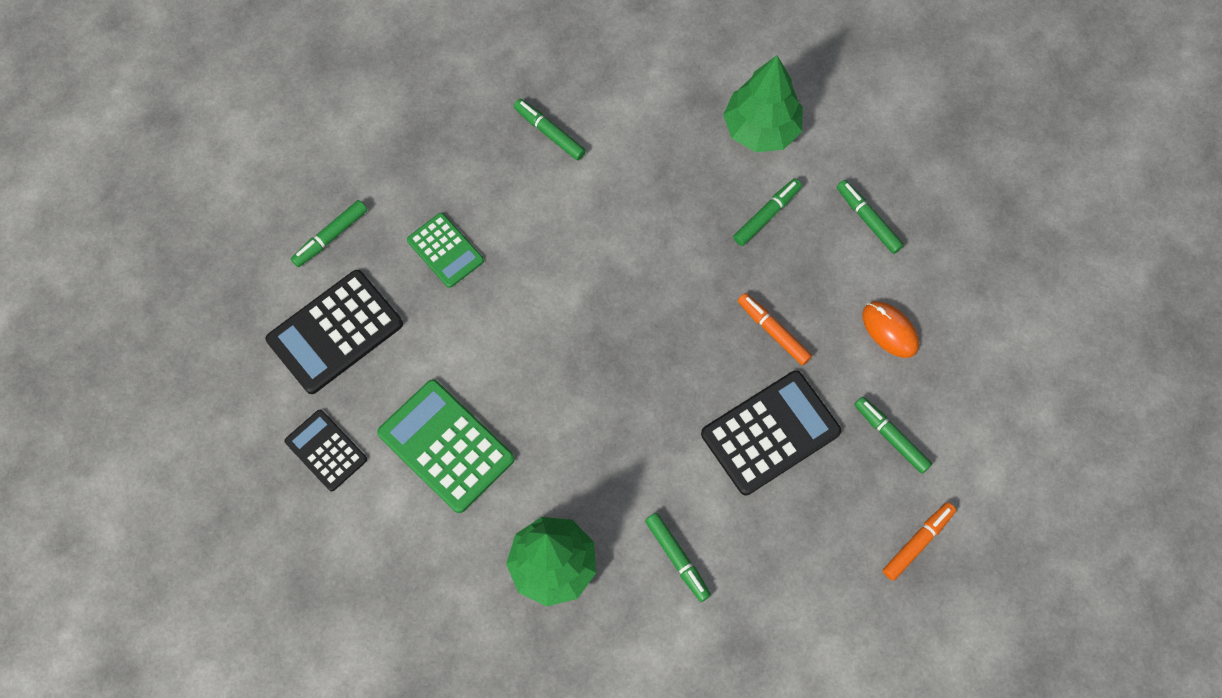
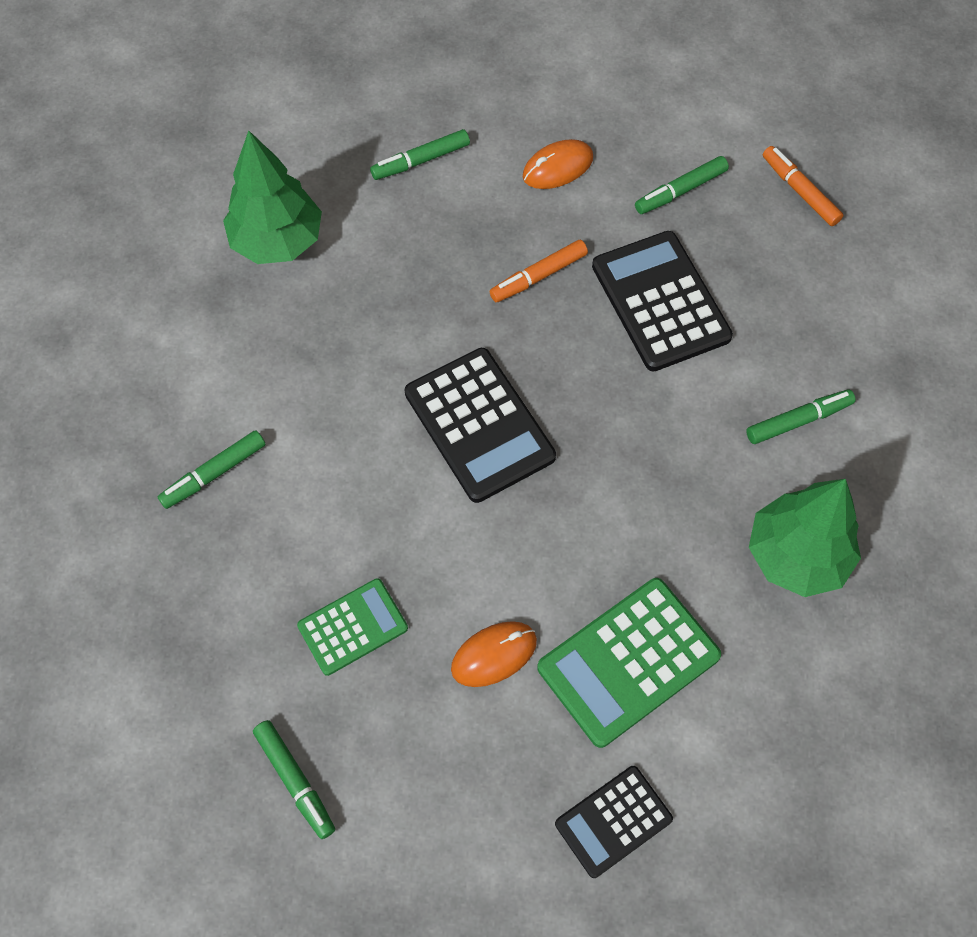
camera: 80 degrees left, 5 degrees down
(335, 332) = (442, 790): black calculator -> black calculator (479, 425)
(438, 350) = (494, 655): none -> orange mouse
(767, 215) = (391, 256): green marker -> none

